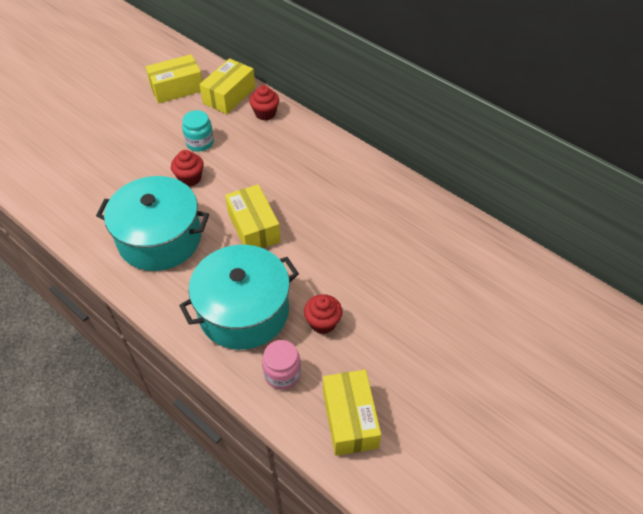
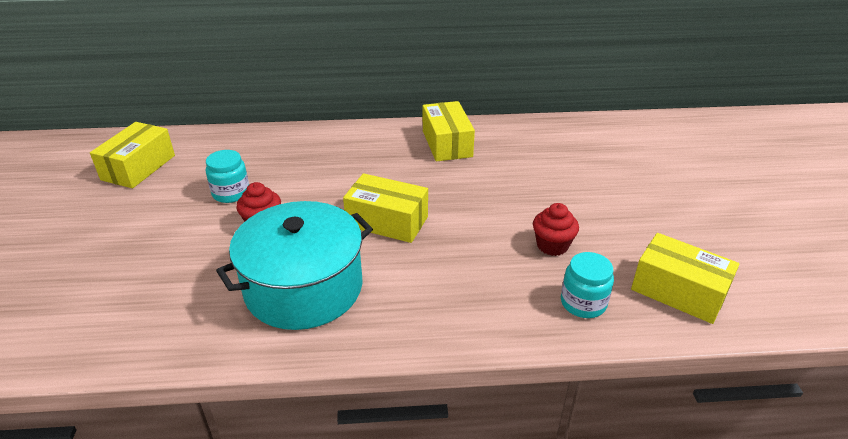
camera: 45 degrees left, 15 degrees down
(229, 96) = (210, 146): yellow box -> yellow box (447, 143)
(243, 311) = (478, 285): turquoise pot -> none
(265, 113) = (269, 141): red cupcake -> none
(282, 374) = (583, 303): pink jar -> turquoise jar

